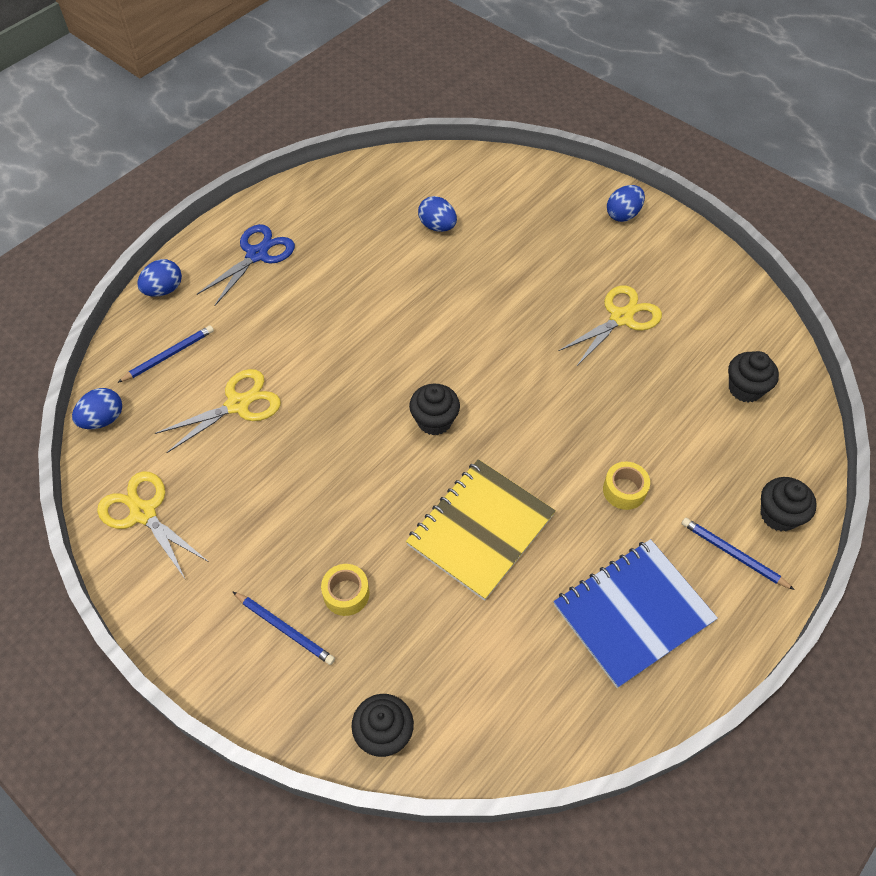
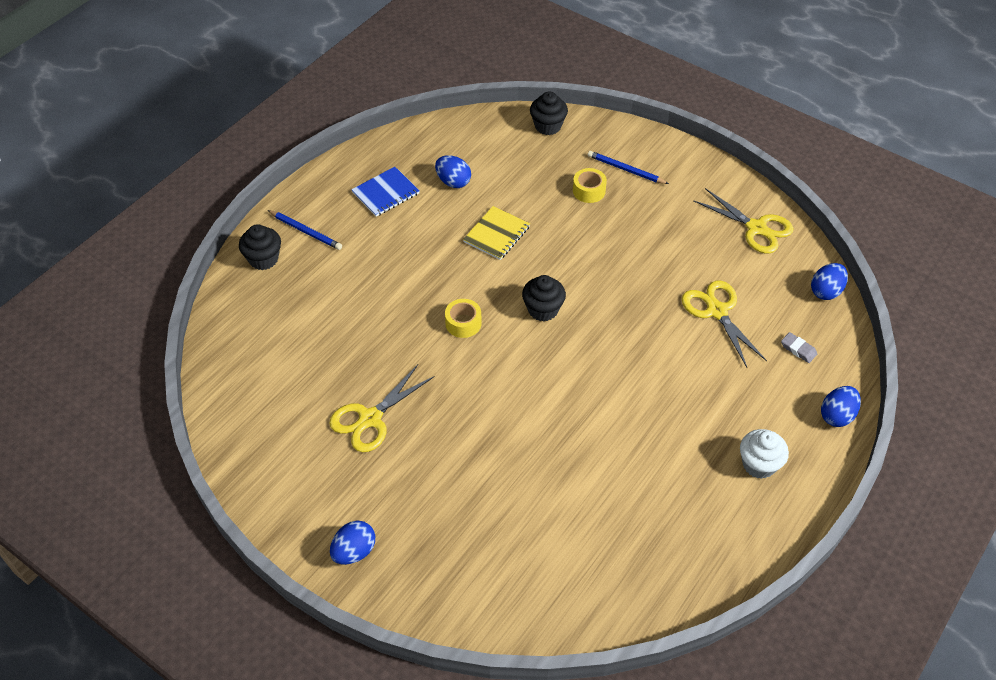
camera: 175 degrees right, 5 degrees down
(169, 355) = (798, 349): blue pencil -> grey eraser
(238, 404) = (717, 311): yellow scissors -> yellow scissors turned 105 degrees clockwise
(257, 255) = (759, 464): blue scissors -> white cupcake
(437, 226) = (570, 517): blue egg -> blue egg (453, 182)
(480, 530) = (496, 234): yellow notebook -> yellow notebook, size x0.60
(624, 490) = (383, 268): yellow tape -> yellow tape (463, 323)
(632, 613) = (385, 193): blue notebook -> blue notebook, size x0.60
(745, 388) = (263, 356): black cupcake -> none

